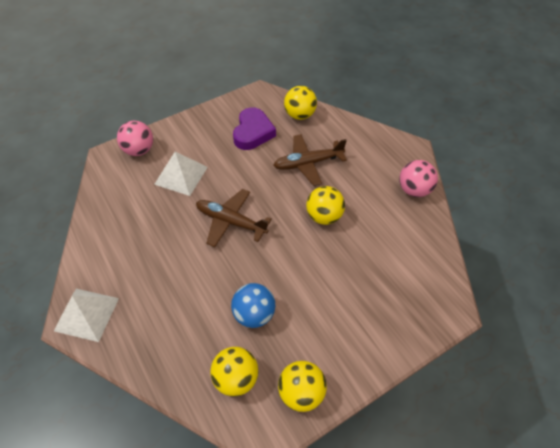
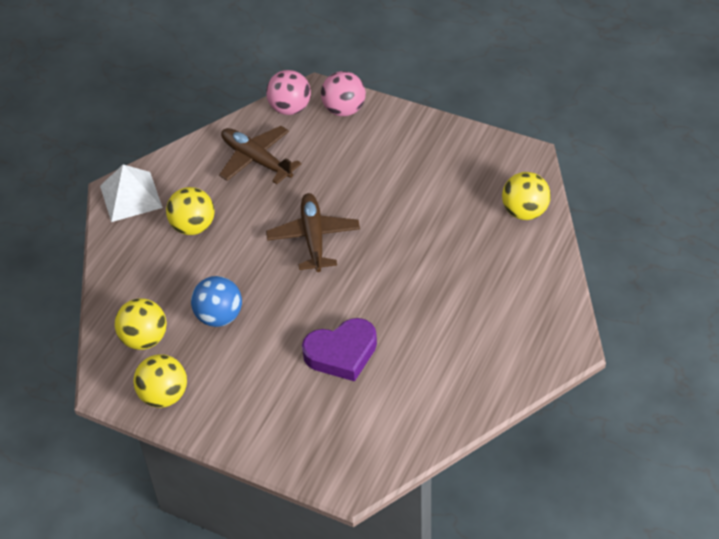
camera: 60 degrees right, 5 degrees down
(181, 175) = (339, 163): white pyramid -> none
(253, 132) = (455, 185): purple heart -> purple heart (341, 353)
(307, 163) = (452, 259): brown plane -> brown plane (256, 160)
(324, 216) = (386, 312): yellow ball -> yellow ball (193, 226)
(414, 190) = (498, 378): pink ball -> pink ball (290, 108)

